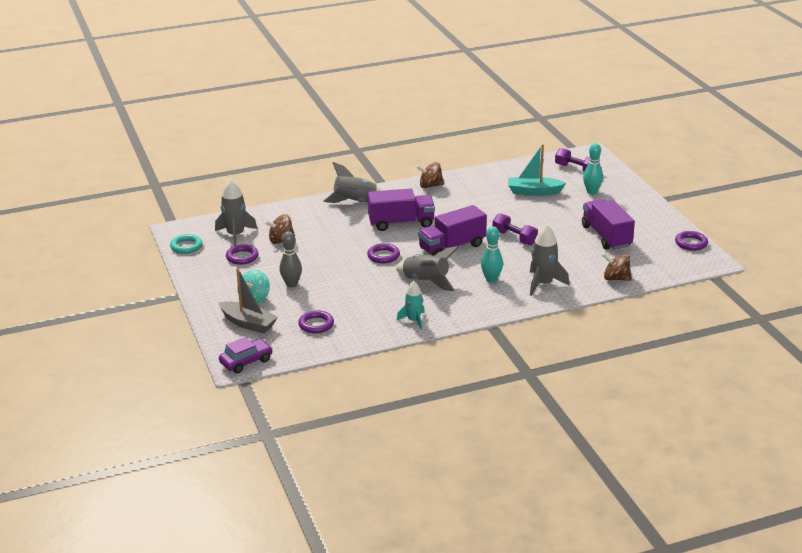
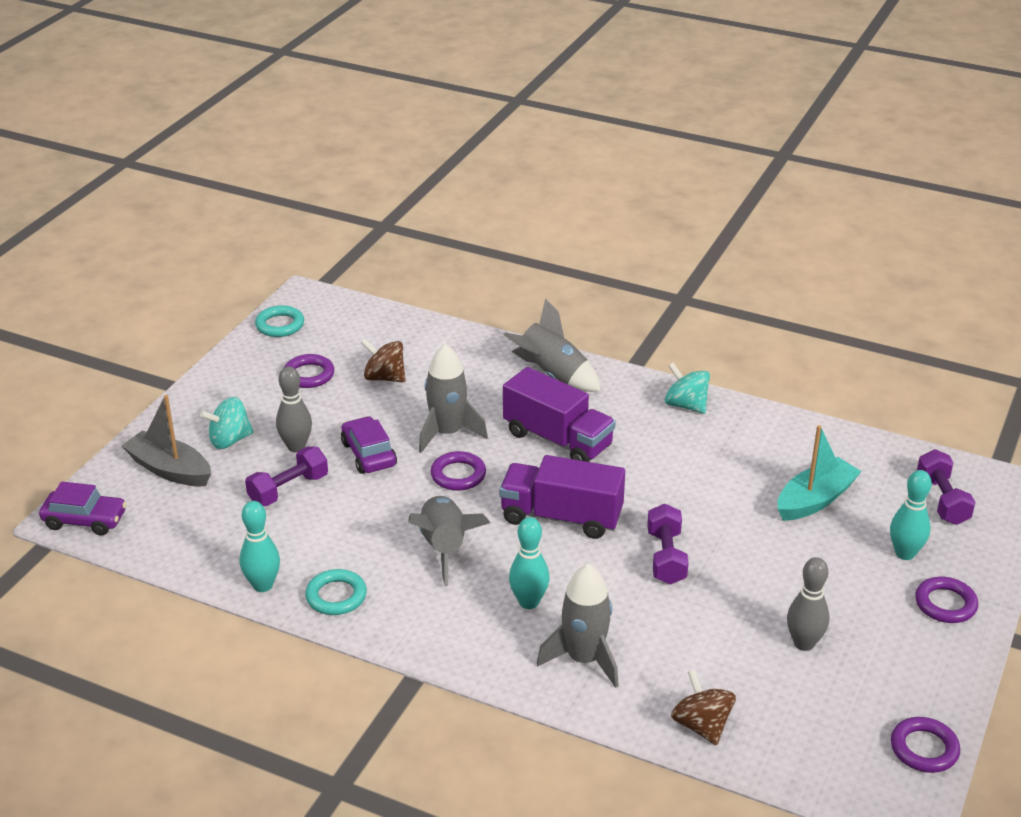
camera: 45 degrees right, 5 degrees up
(235, 235) = (350, 341): grey rocket -> grey rocket (447, 433)
(248, 323) = (169, 470): grey boat -> grey boat turned 135 degrees clockwise
(316, 324) = (228, 522): purple ring -> purple ring (945, 604)
(319, 300) = (288, 489): none -> purple dumbbell
(330, 269) = (369, 454): none -> purple car
(376, 335) = (263, 585): none -> turquoise bowling pin
(414, 320) = (336, 596): turquoise rocket -> turquoise ring
(430, 186) = (686, 405): brown spinning top -> turquoise spinning top
(534, 192) = (815, 500): turquoise boat -> turquoise boat turned 90 degrees clockwise
(606, 236) = (804, 643): purple truck -> grey bowling pin

